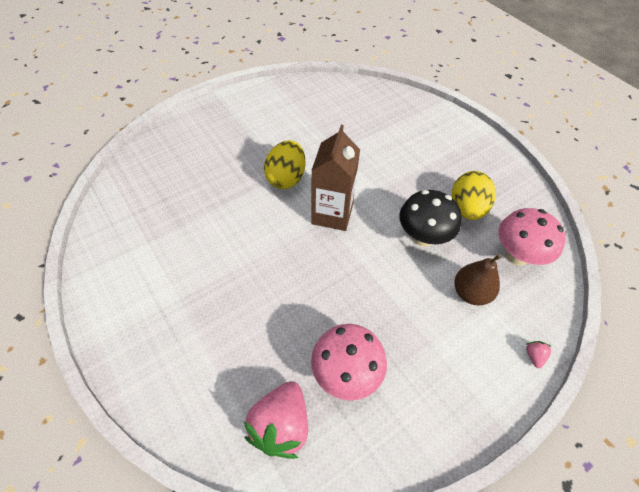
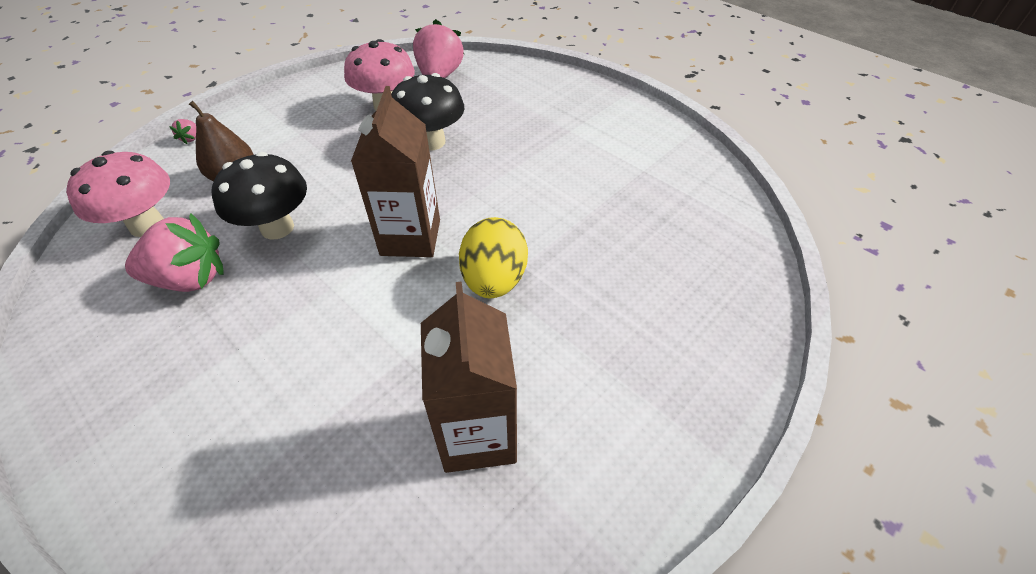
camera: 170 degrees right, 5 degrees down
(306, 306) = (431, 142): none -> black mushroom
(311, 118) = (477, 434): none -> brown carton
(467, 209) = (190, 279): yellow egg -> pink strawberry

